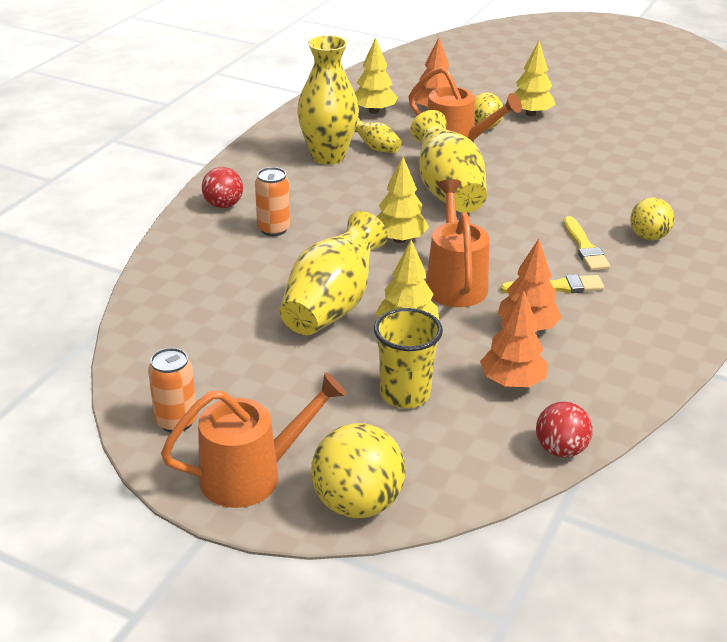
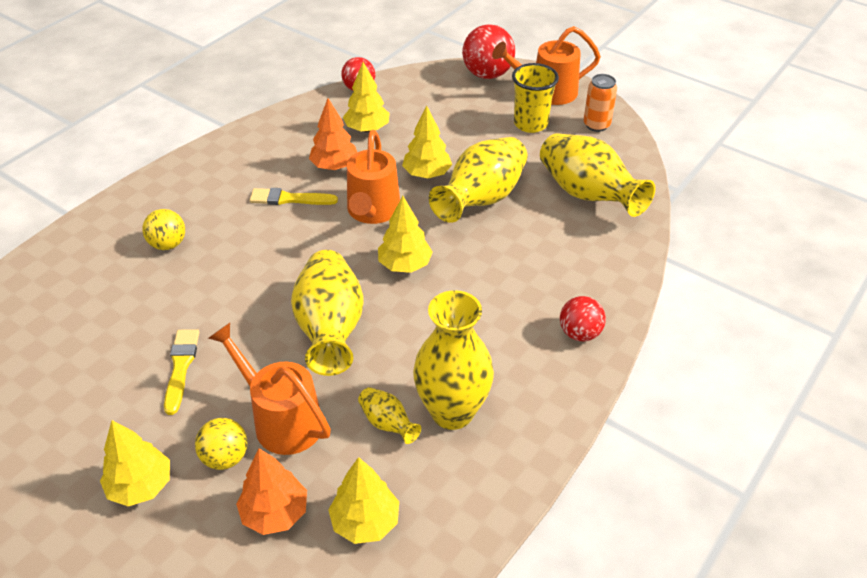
camera: 170 degrees left, 10 degrees up
(202, 322) = (588, 195): none -> yellow vase
(274, 229) = (526, 291): orange can -> none
(357, 503) = (487, 74): yellow ball -> red ball
(405, 394) = (443, 128): yellow cup -> yellow cup (530, 124)
(512, 382) = (367, 129): orange tree -> yellow tree
(585, 247) = (236, 237): yellow brush -> yellow brush (181, 367)

